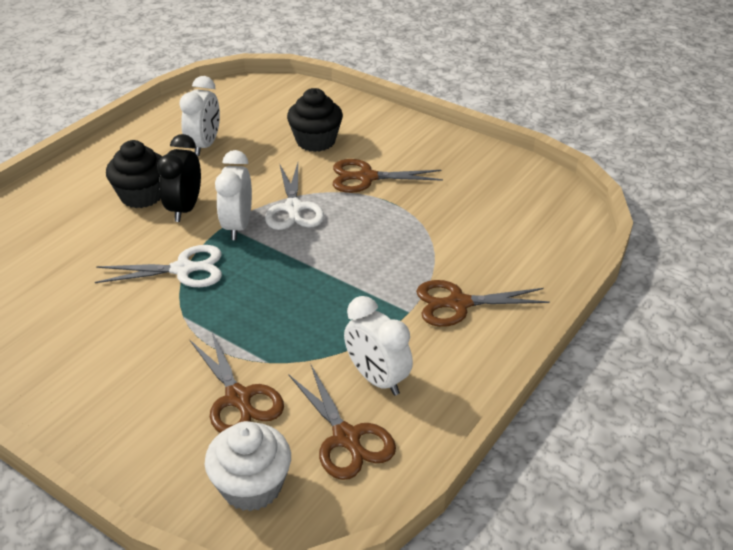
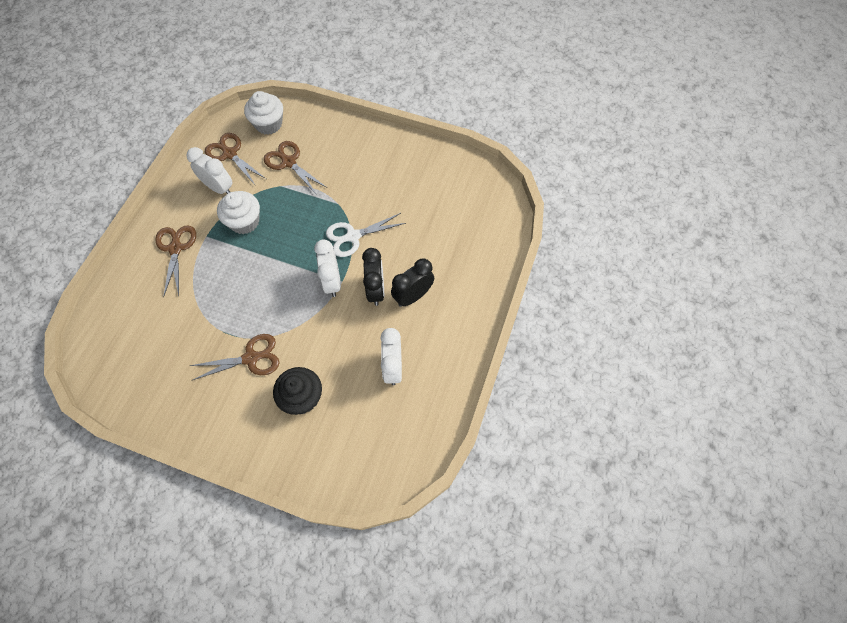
camera: 165 degrees right, 25 degrees up
(141, 195) = (413, 296): black cupcake -> black clock
(293, 208) = (299, 309): white scissors -> none
(343, 319) = (244, 222): none -> white cupcake
(458, 303) = (176, 248): brown scissors -> brown scissors turned 75 degrees counterclockwise

